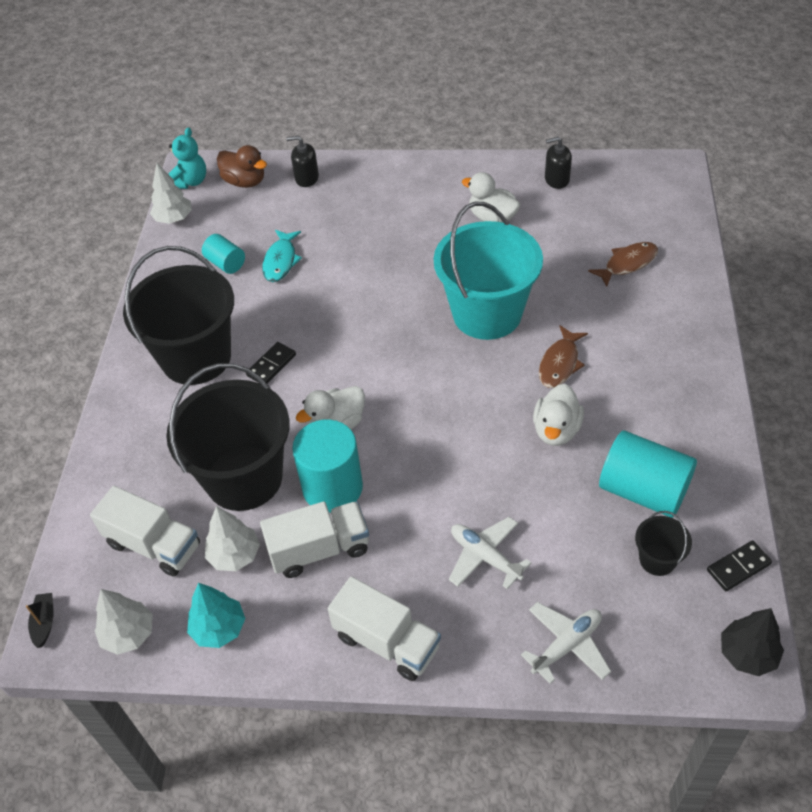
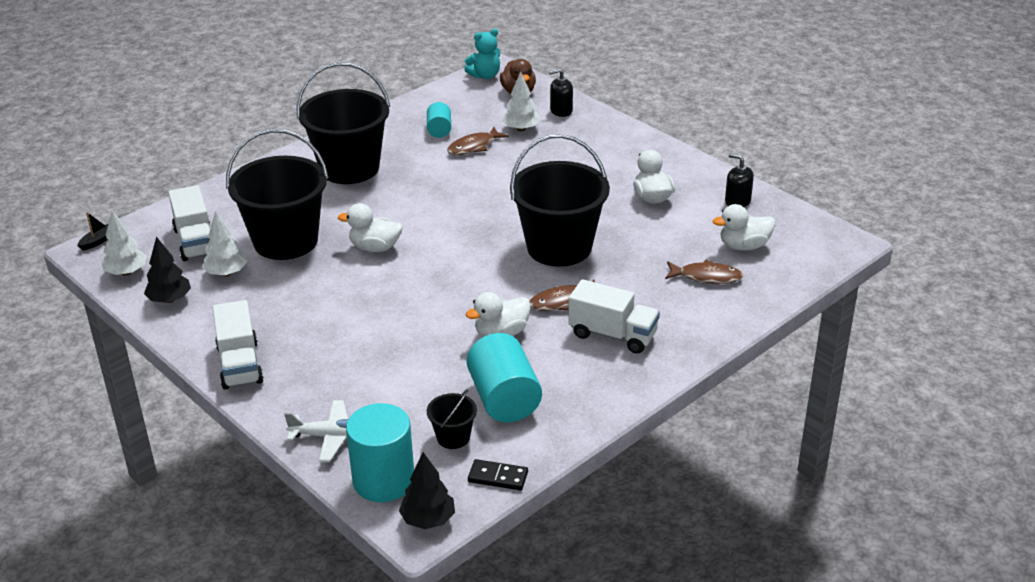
camera: 40 degrees right, 15 degrees down
(174, 219) = (445, 90): white tree -> white tree (521, 129)
(219, 629) = (169, 299): turquoise tree -> black tree
(271, 365) = (384, 196): black domino -> none
(281, 261) = (474, 147): turquoise fish -> brown fish
(306, 178) = (561, 110): black soap dispenser -> black soap dispenser turned 60 degrees counterclockwise
(319, 549) = (272, 300): white truck -> white truck (613, 335)
(332, 487) = (324, 276): turquoise cylinder -> turquoise cylinder (383, 480)
(485, 557) = (354, 364): white plane -> none
(487, 314) = (559, 247): turquoise bucket -> black bucket
(615, 218) = (744, 246): none -> white duck

